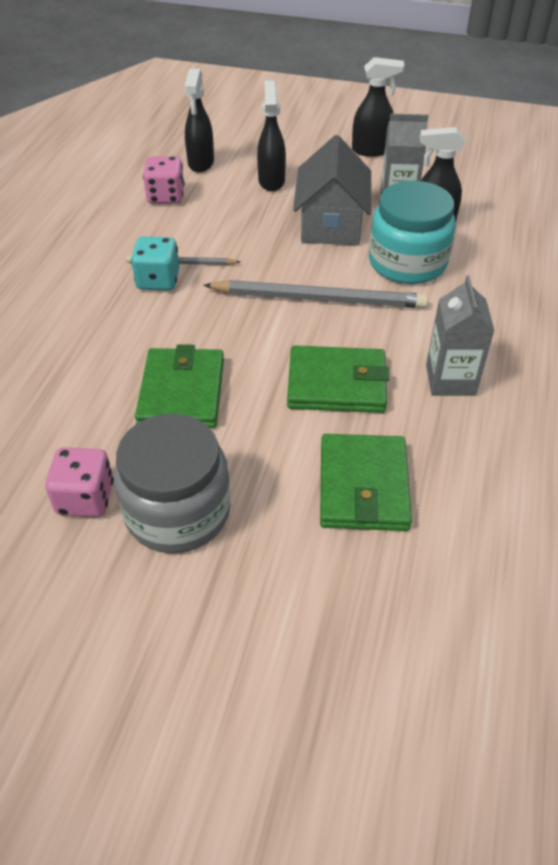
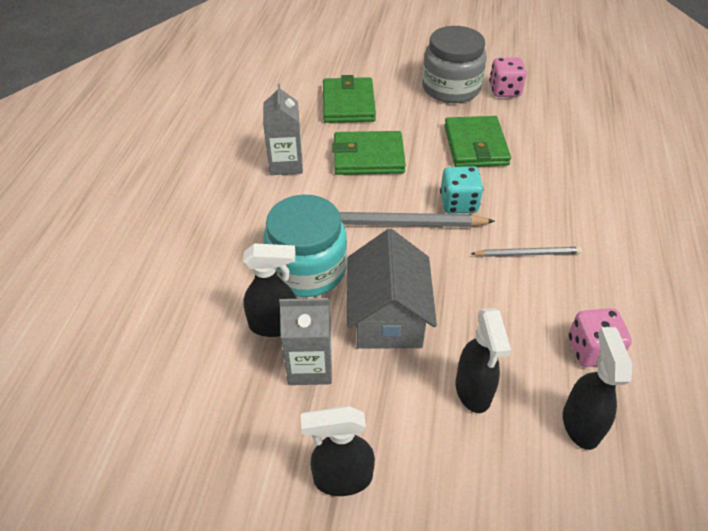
camera: 175 degrees right, 0 degrees up
(158, 280) = (539, 233): turquoise dice -> turquoise dice (458, 203)

